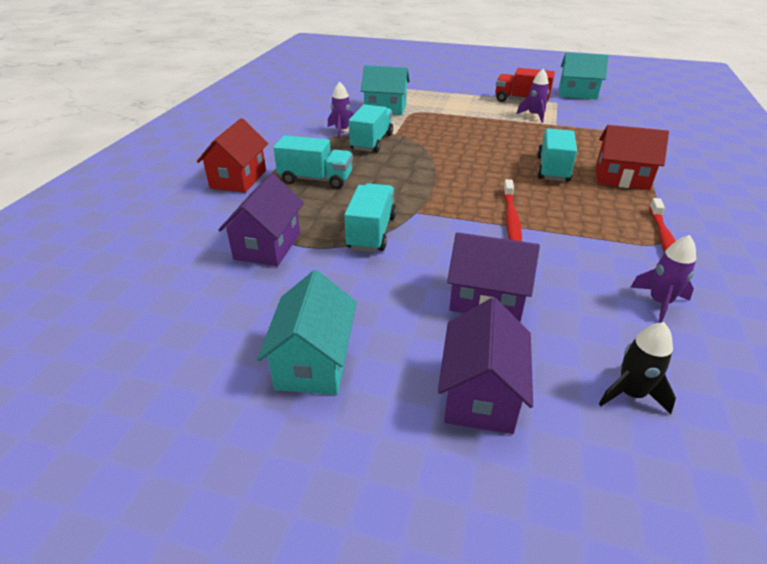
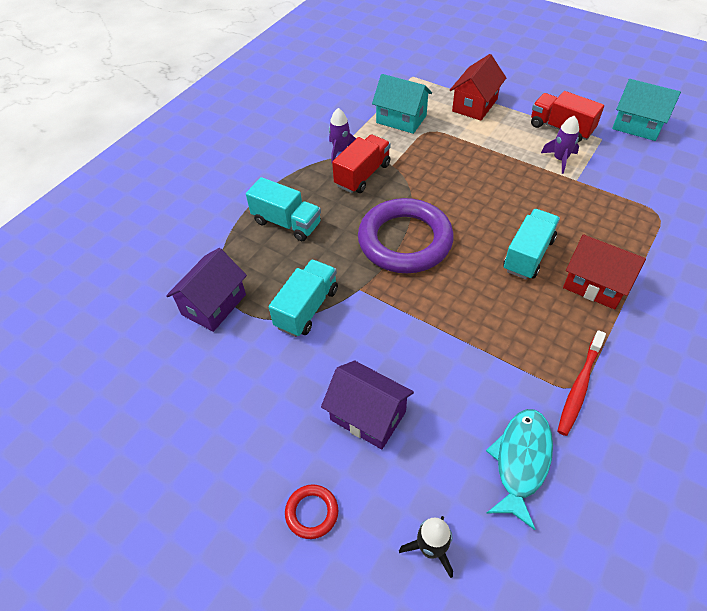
camera: 20 degrees right, 15 degrees up
(238, 179) = (219, 208): red house -> red house (475, 105)
(314, 362) = (203, 444): turquoise house -> none
(371, 142) = (362, 175): turquoise truck -> red truck
(438, 175) = (405, 241): none -> purple ring
(480, 394) = (312, 512): purple house -> red ring
(511, 219) = (443, 320): red toothbrush -> none
(659, 302) = (521, 461): purple rocket -> turquoise fish

